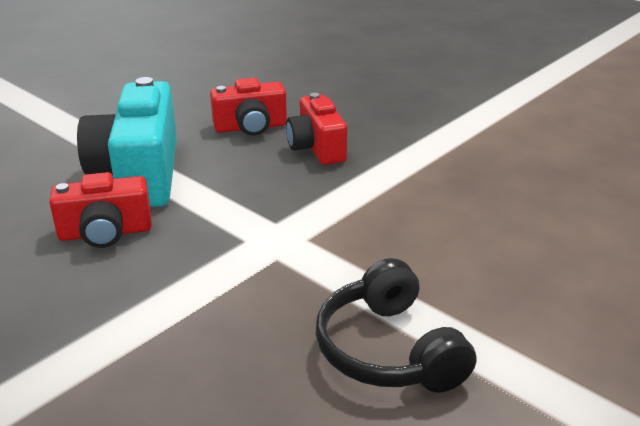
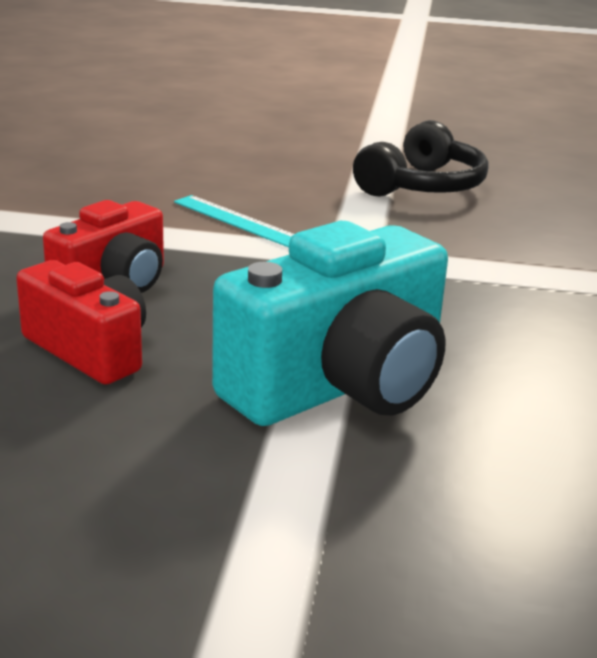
camera: 125 degrees left, 5 degrees down
(105, 233) = (487, 349): red camera -> none
(377, 214) = (239, 221): none -> turquoise ruler

